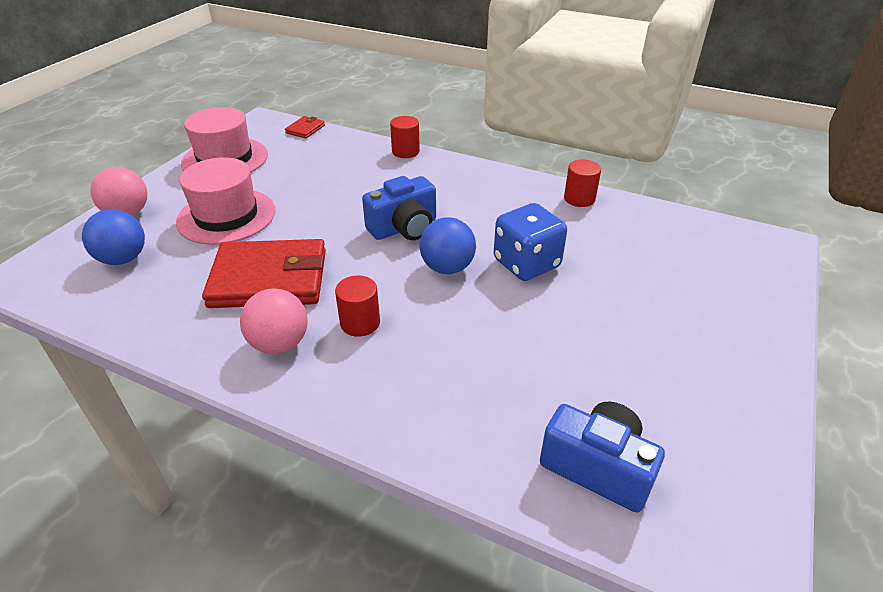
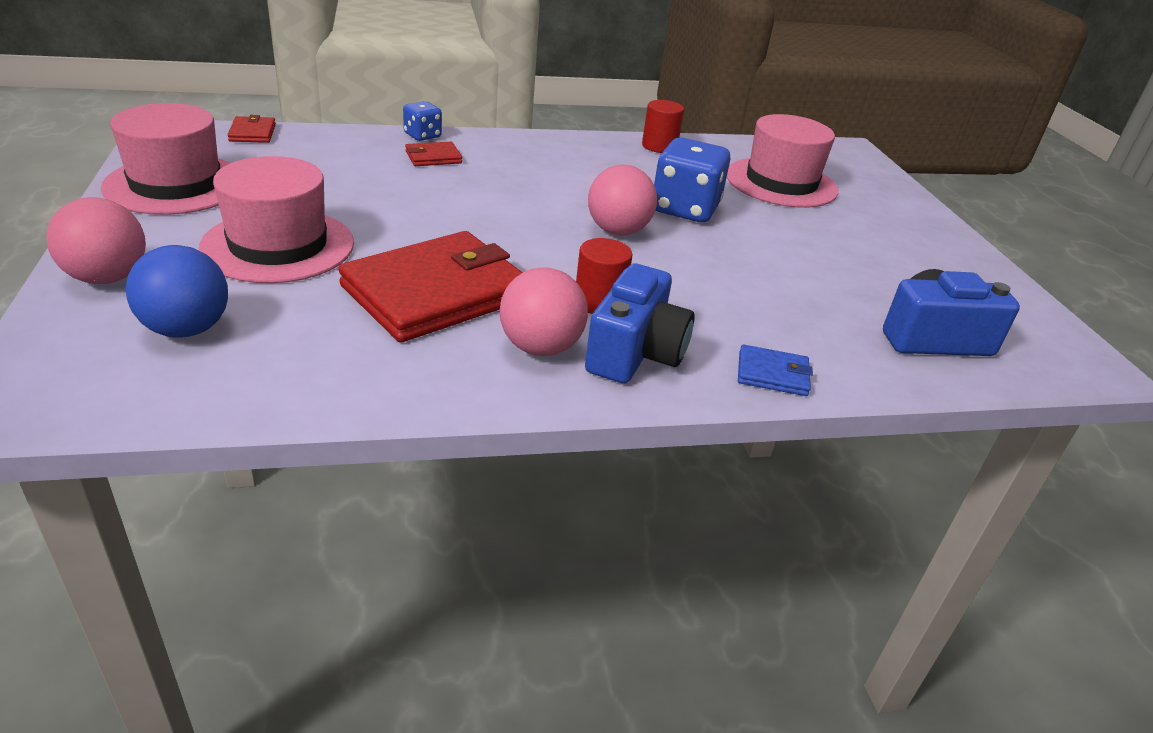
camera: 40 degrees left, 5 degrees down
(392, 171) = (433, 157): none -> red wallet
(404, 228) = (524, 207): blue camera -> blue camera (635, 353)
(405, 152) = (422, 136): red cylinder -> blue dice
(409, 435) = (772, 374): none -> blue wallet
(447, 267) = (618, 231): blue ball -> pink ball
(652, 261) = (781, 182): none -> pink hat

